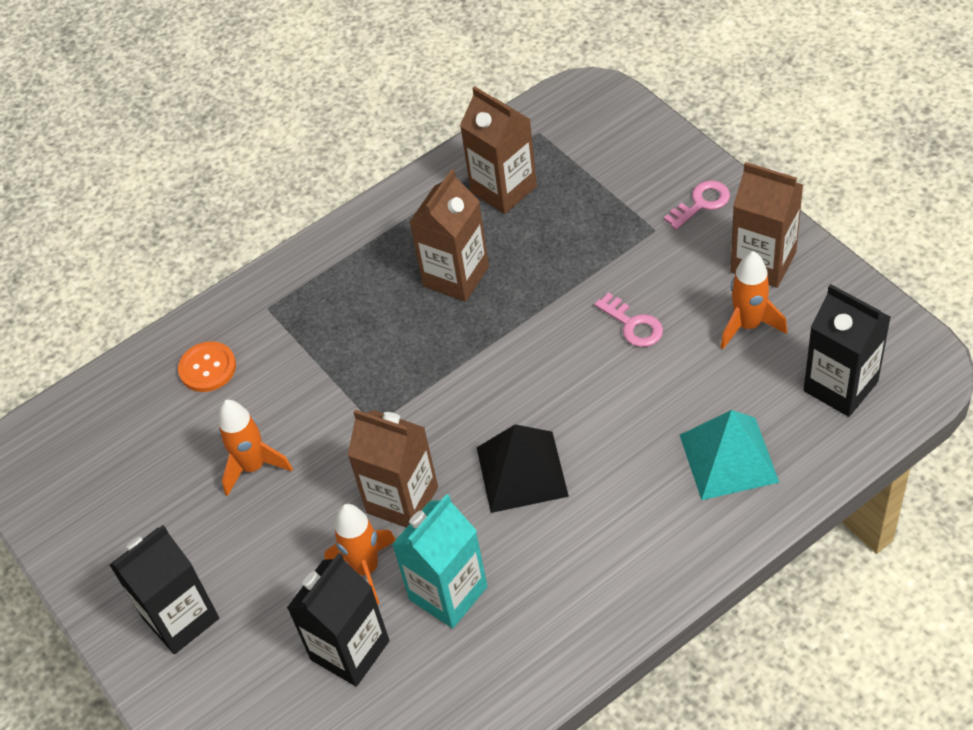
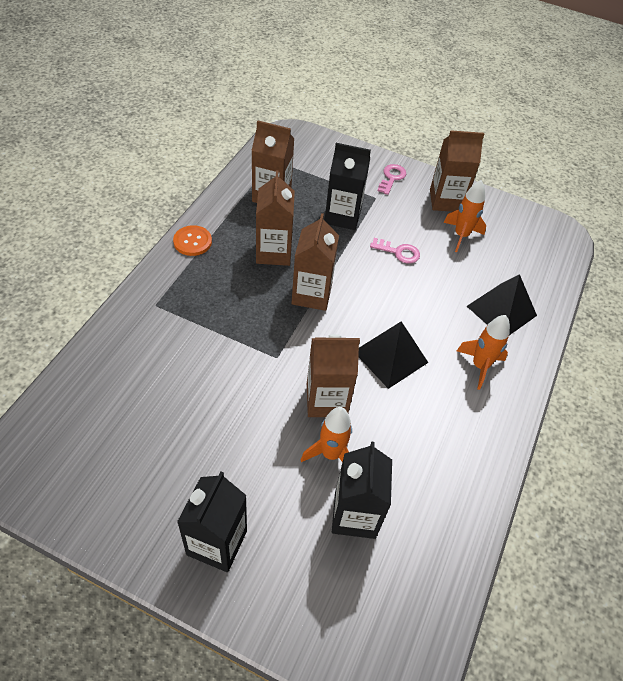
camera: 40 degrees left, 0 degrees up
(207, 368) = (134, 357): orange button -> orange button (192, 241)
(253, 467) = (208, 413): orange rocket -> orange rocket (479, 366)
(448, 593) = (395, 450): turquoise carton -> none
(470, 352) = (311, 294): none -> brown carton
(728, 458) = (501, 311): turquoise pyramid -> black pyramid
(840, 386) = (530, 254): black carton -> black carton (342, 216)

